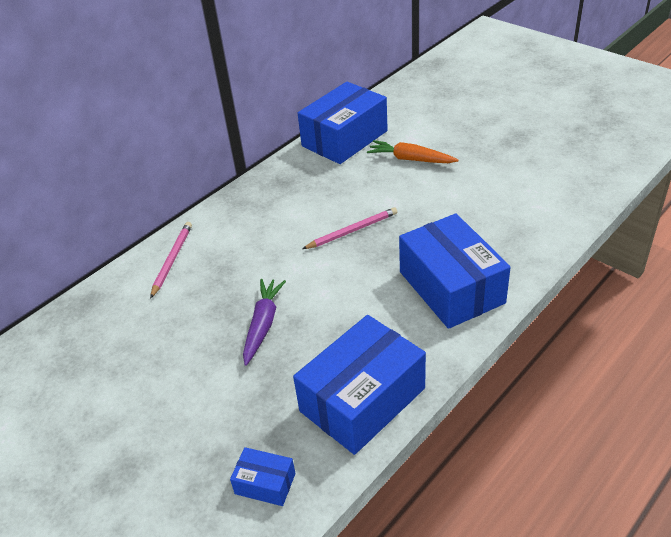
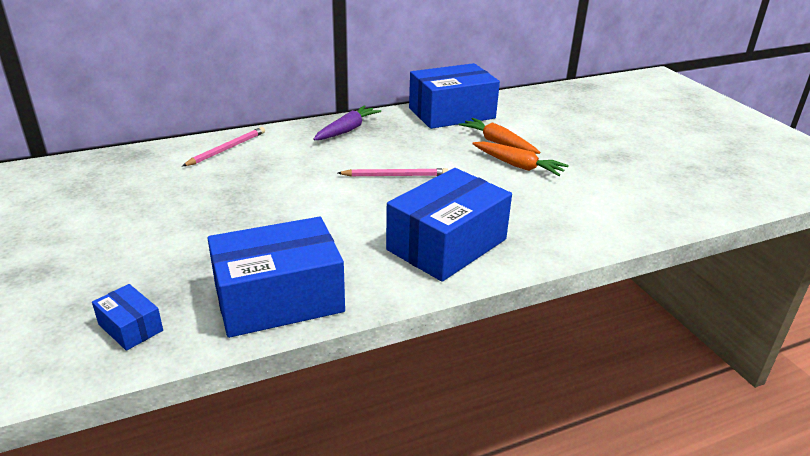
camera: 20 degrees right, 10 degrees down
(263, 324) = (252, 214): purple carrot -> purple carrot (347, 130)
(445, 179) = (518, 165): none -> orange carrot
(451, 287) = (447, 244): blue box -> blue box turned 45 degrees clockwise

